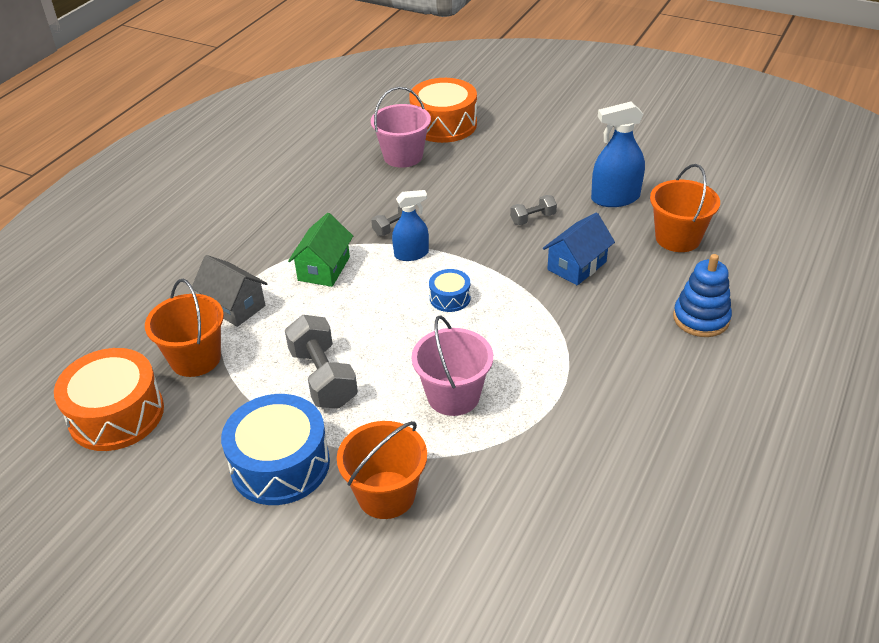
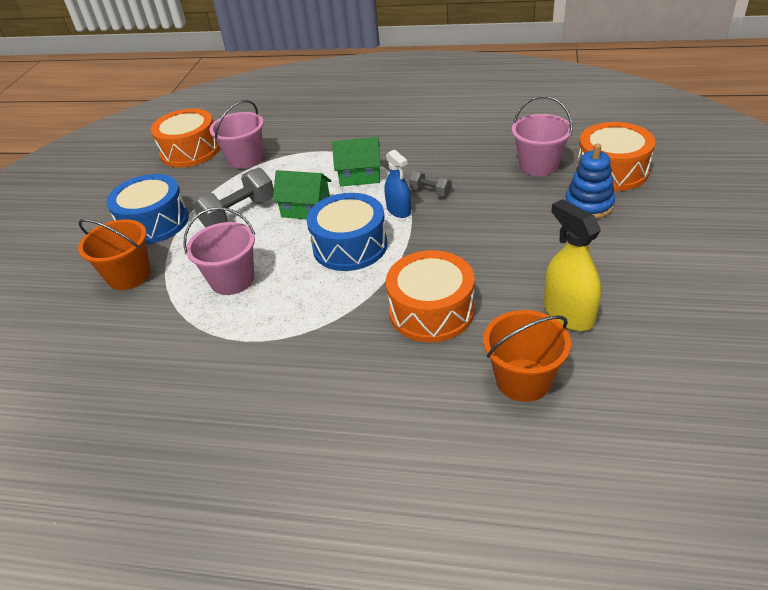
camera: 75 degrees right, 0 degrees up
(195, 359) = (245, 159): orange bucket -> pink bucket
(234, 306) = (302, 155): grey house -> none
(358, 320) = (306, 209): none -> green house
(450, 298) = (350, 246): blue drum -> blue drum, size x2.03
(533, 218) = (492, 264): grey dumbbell -> none
(577, 266) = (431, 311): blue house -> orange drum
(615, 198) = (568, 314): blue spray bottle -> yellow spray bottle
(701, 318) = (386, 424): blue stacking toy -> blue stacking toy (588, 205)

